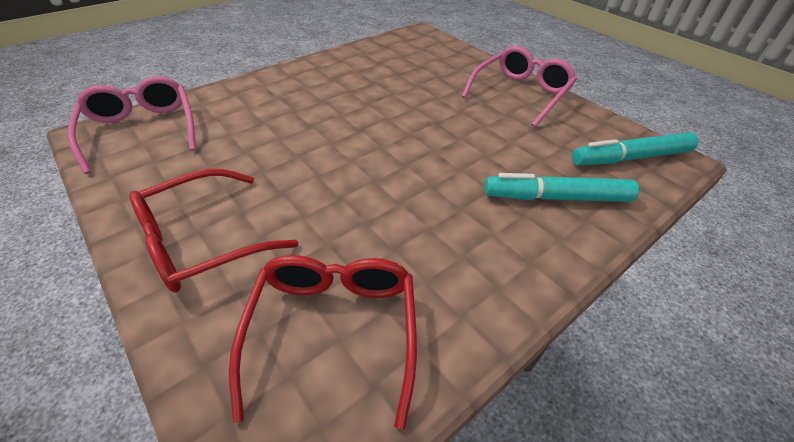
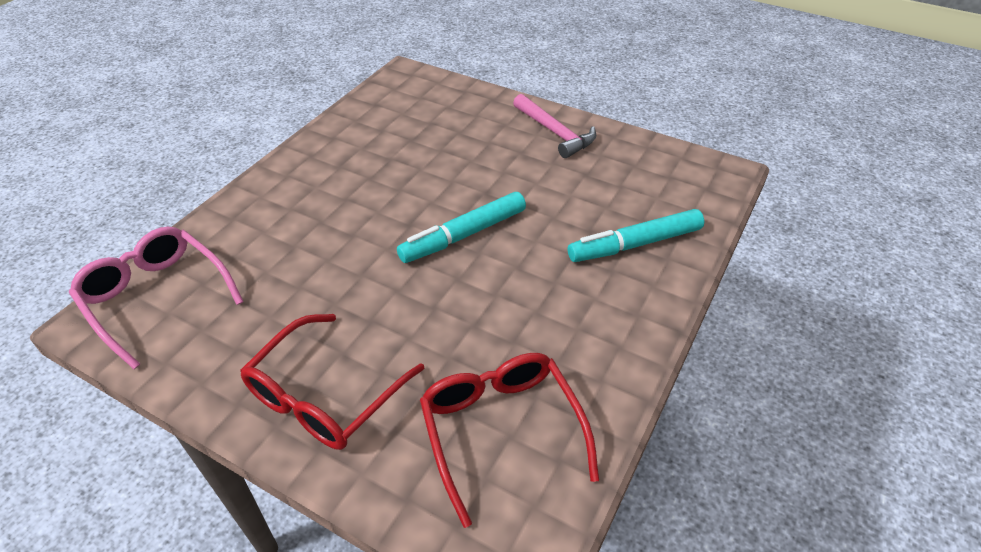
camera: 20 degrees left, 0 degrees up
(520, 93) = (555, 132): pink glasses -> pink hammer
(630, 158) = (684, 182): turquoise marker -> turquoise marker (463, 235)

